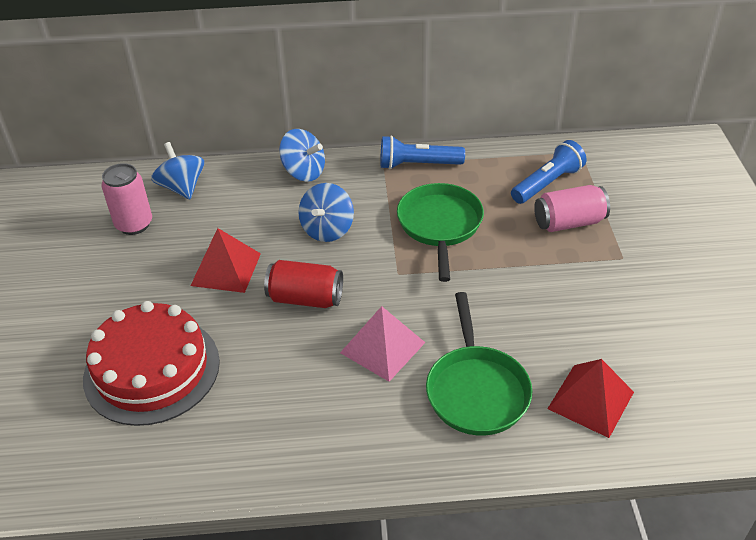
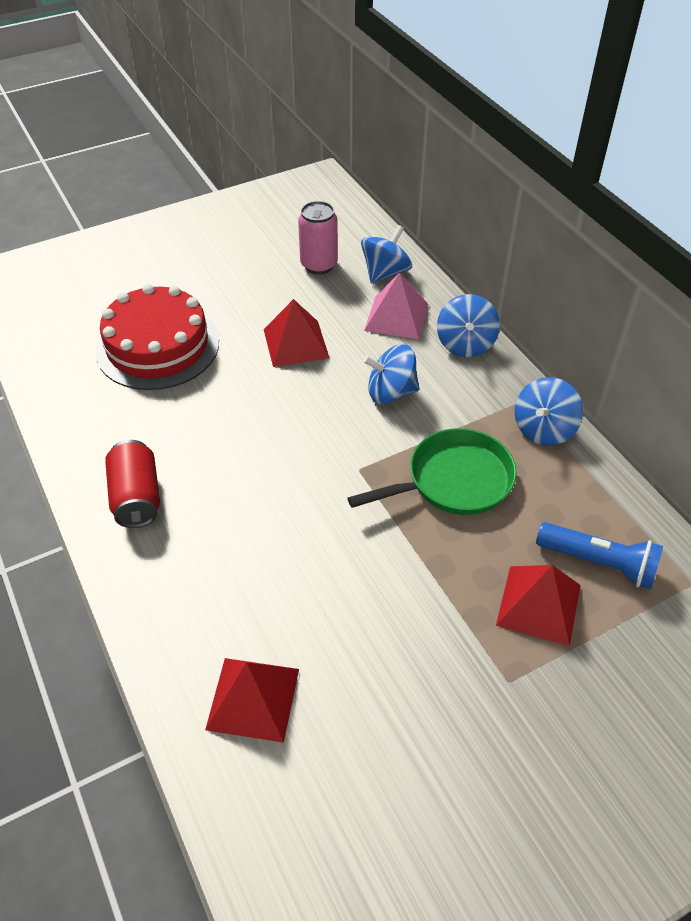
camera: 65 degrees right, 5 degrees up
(305, 298) = (287, 411): red can -> red can (137, 497)
(382, 347) = (250, 490): pink pyramid -> pink pyramid (396, 317)
(418, 165) = (543, 429): blue flashlight -> blue spinning top
(476, 390) = (226, 586): green pan -> none
(569, 222) = (539, 605): pink can -> red pyramid

